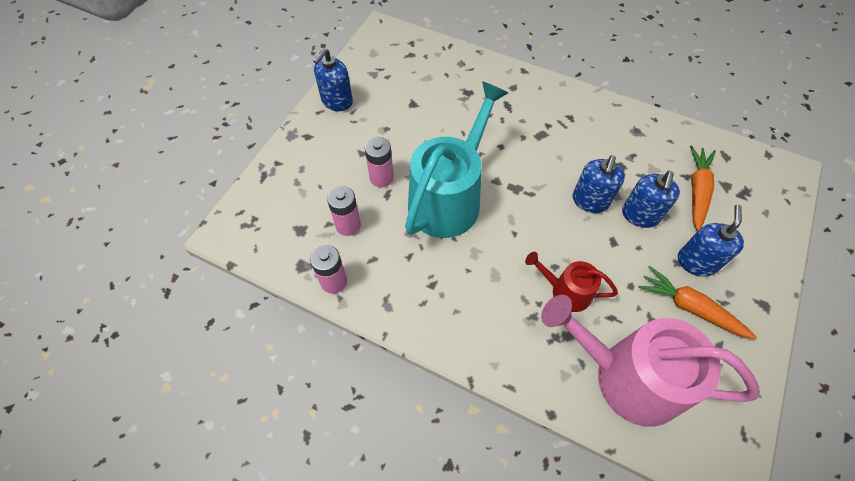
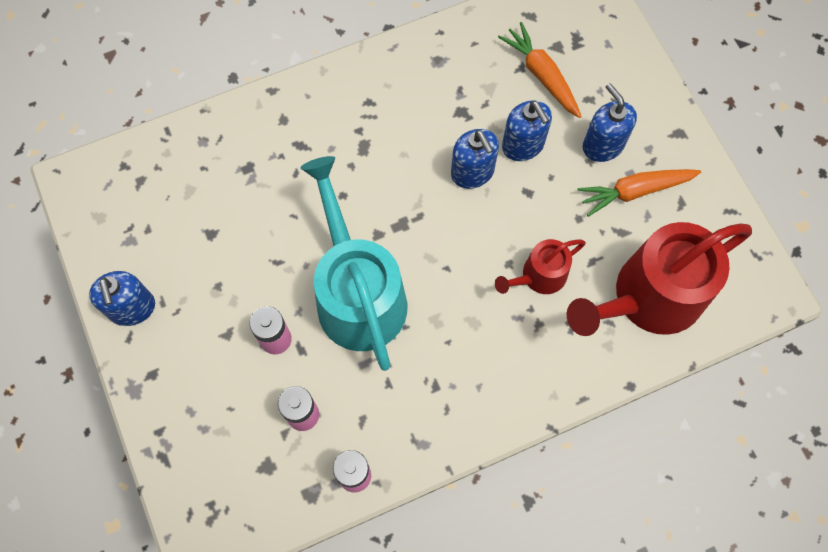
camera: 50 degrees left, 10 degrees up
(627, 377) = (649, 297): pink watering can -> red watering can

